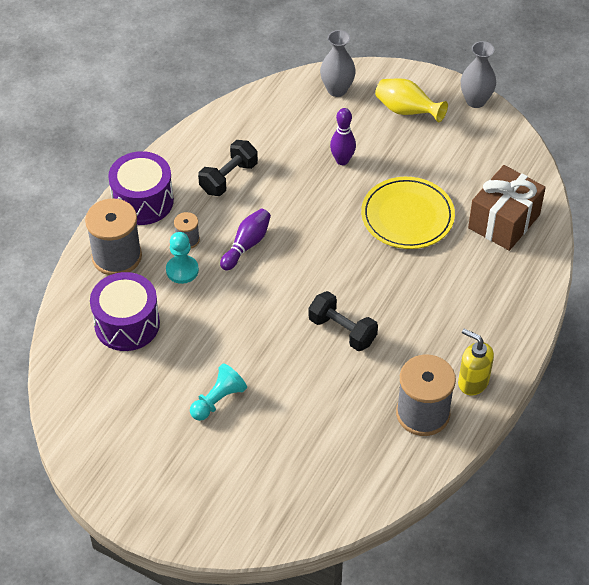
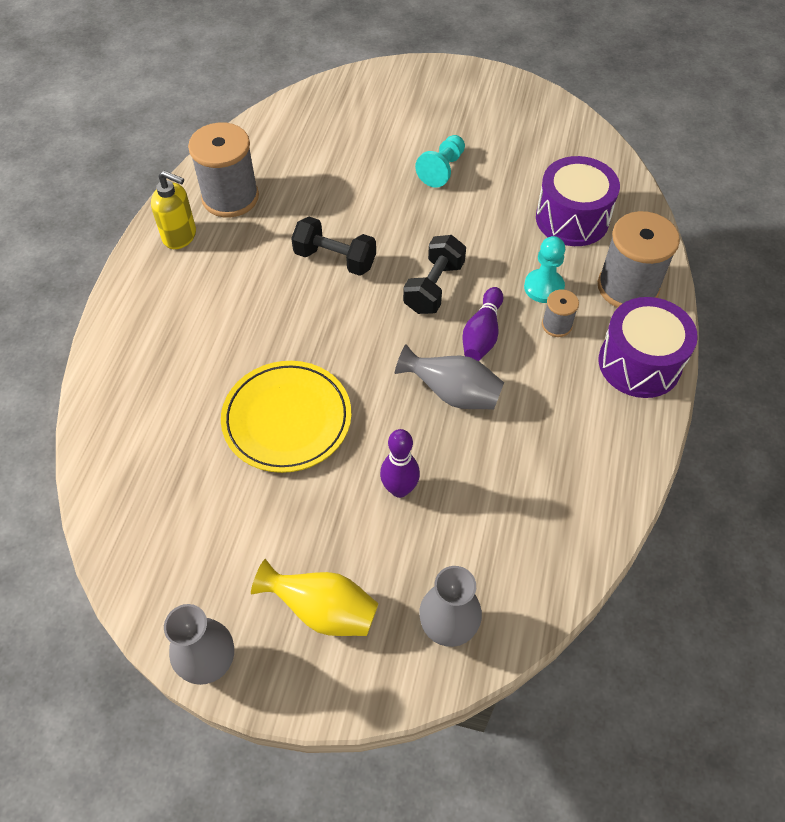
camera: 165 degrees right, 5 degrees up
(228, 178) = (547, 422): black dumbbell -> black dumbbell (434, 287)
(285, 209) = (452, 393): none -> grey vase
(504, 221) = (152, 441): brown gift -> none

